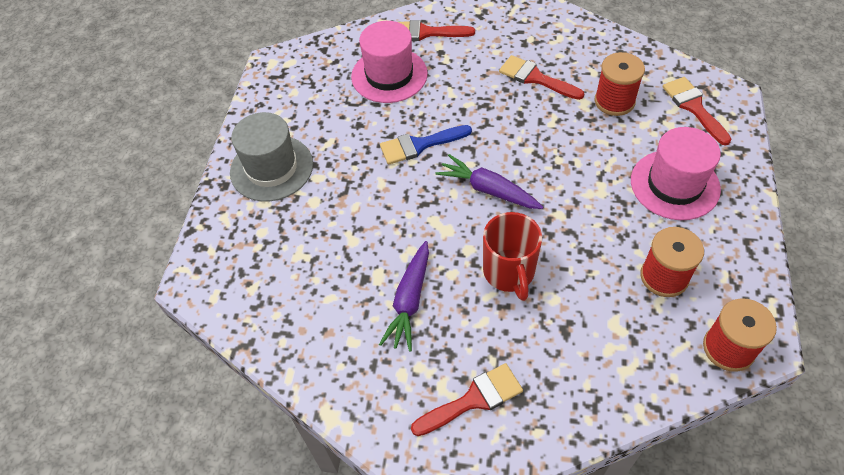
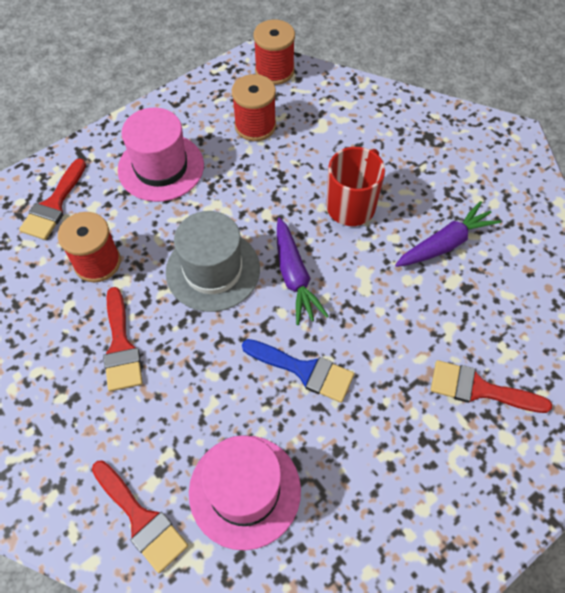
camera: 140 degrees left, 5 degrees up
(271, 168) = (471, 475): grey hat -> grey hat (213, 270)
(473, 399) = (458, 156): red brush -> red brush (480, 389)

